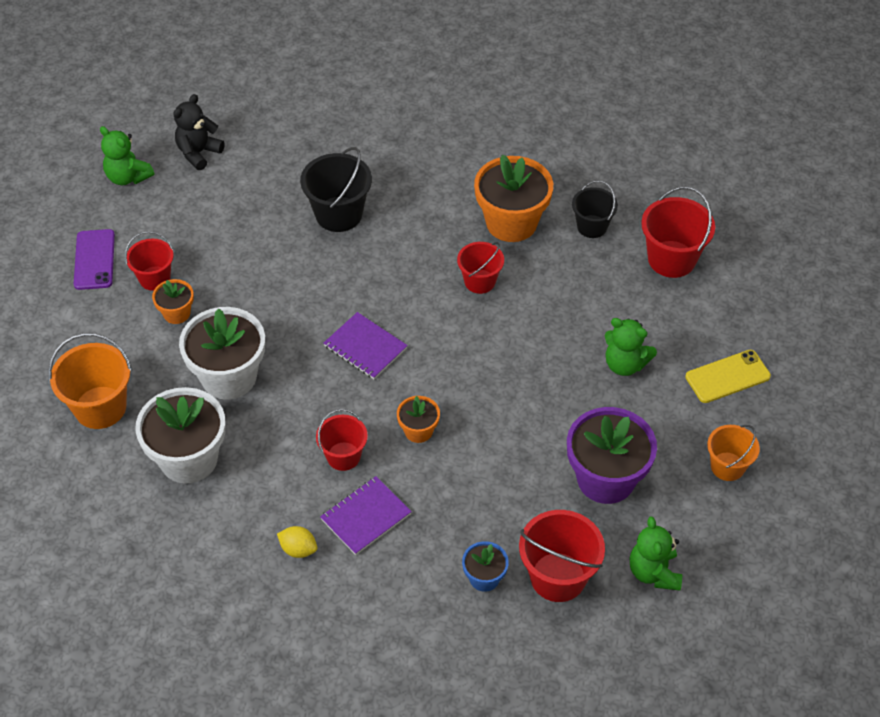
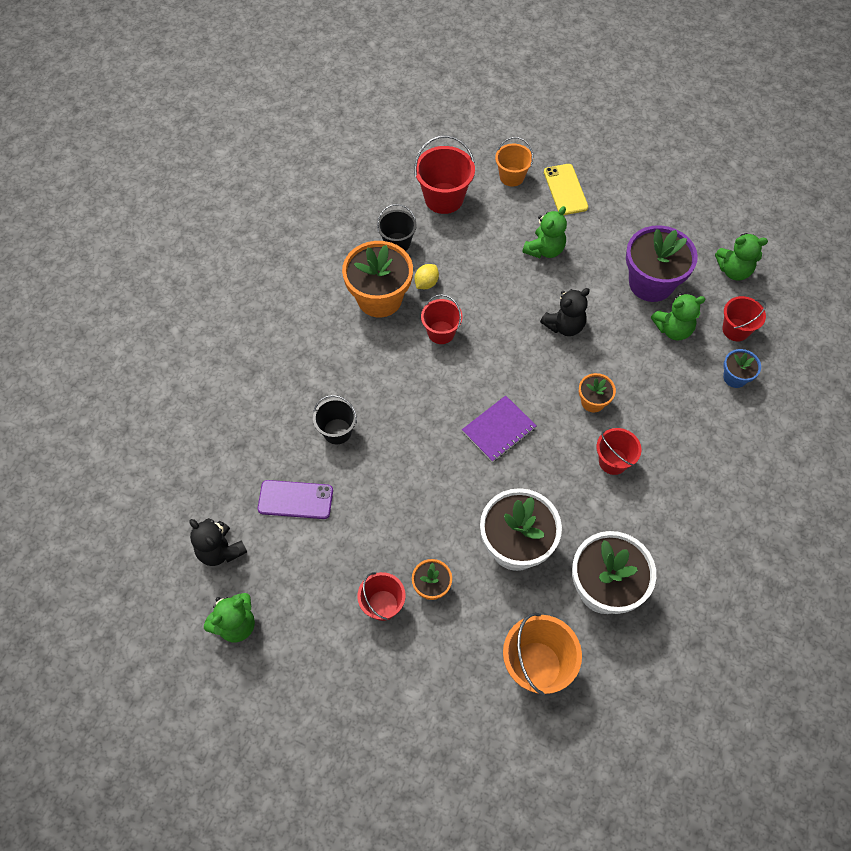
camera: 80 degrees left, 10 degrees up
(94, 260) = (345, 664): purple phone -> purple phone (295, 500)
(298, 549) = (703, 507): yellow lemon -> yellow lemon (426, 283)
(338, 214) = (337, 431): black bucket -> black bucket, size x0.64
(365, 516) = (674, 452): purple notebook -> none
(517, 394) = (564, 326): none -> black teddy bear
(541, 507) = (673, 329): none -> green teddy bear
(558, 577) = (735, 330): red bucket -> red bucket, size x0.64
(727, 466) = (646, 208): orange bucket -> orange bucket (511, 176)

